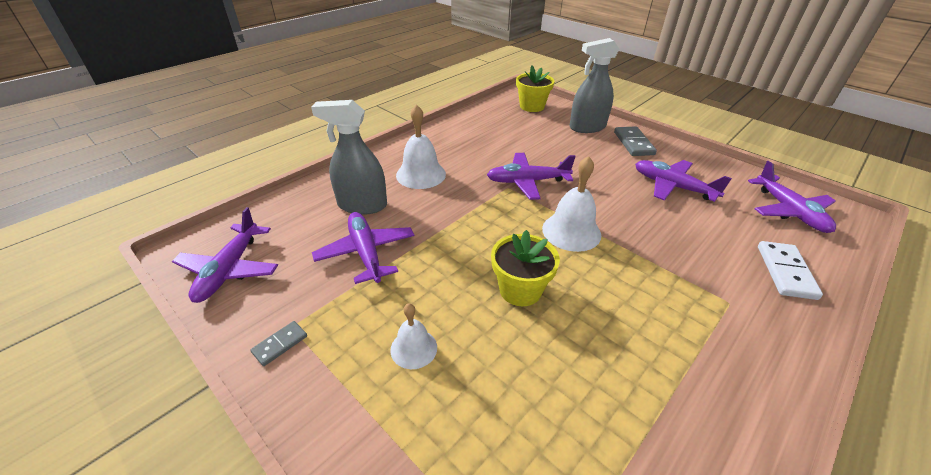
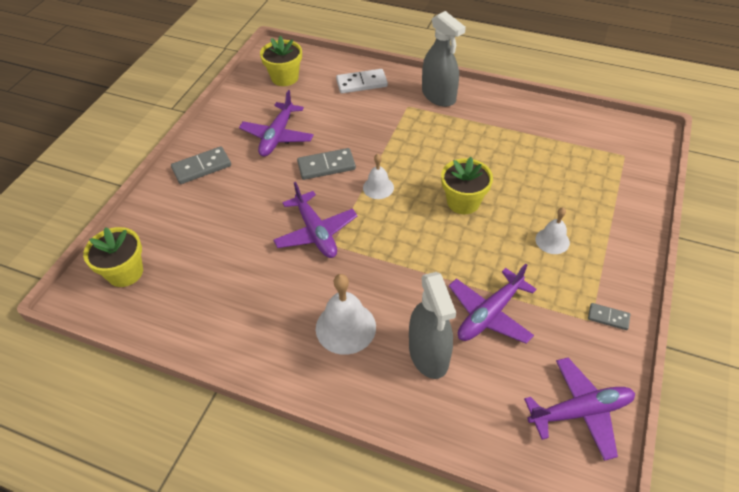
camera: 110 degrees left, 10 degrees up
(571, 231) = (378, 187): white bell -> white bell, size x0.61
(587, 127) = (174, 208): grey spray bottle -> grey spray bottle (438, 96)
(617, 206) = (326, 166): none -> grey domino
(789, 211) = (285, 77): purple plane -> yellow flower pot

